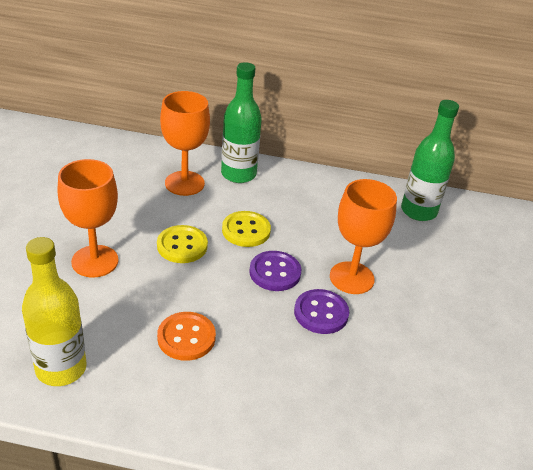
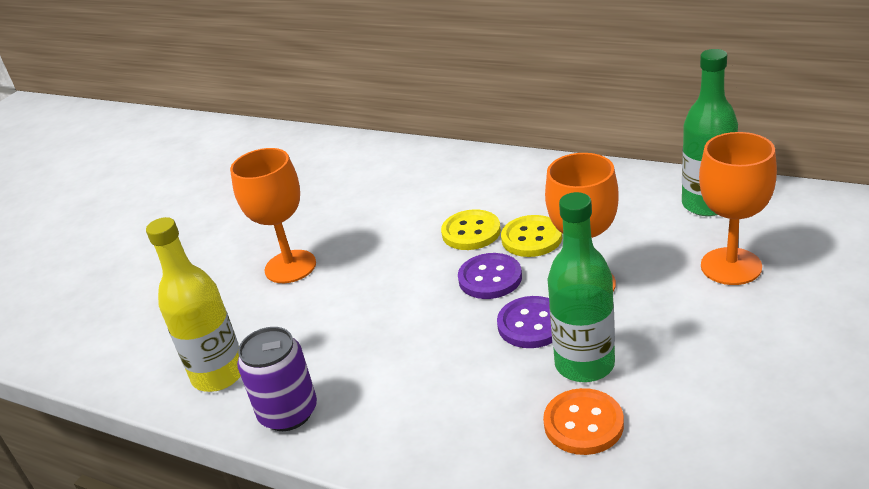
camera: 25 degrees right, 5 degrees down
(140, 402) = (288, 412): none -> purple can
(182, 246) = (390, 250): yellow button -> yellow button (531, 238)
(184, 183) = (416, 183): orange goblet -> orange goblet (731, 266)
(186, 337) = (361, 347): orange button -> orange button (583, 424)
(238, 174) = (484, 170): green bottle -> green bottle (584, 364)

